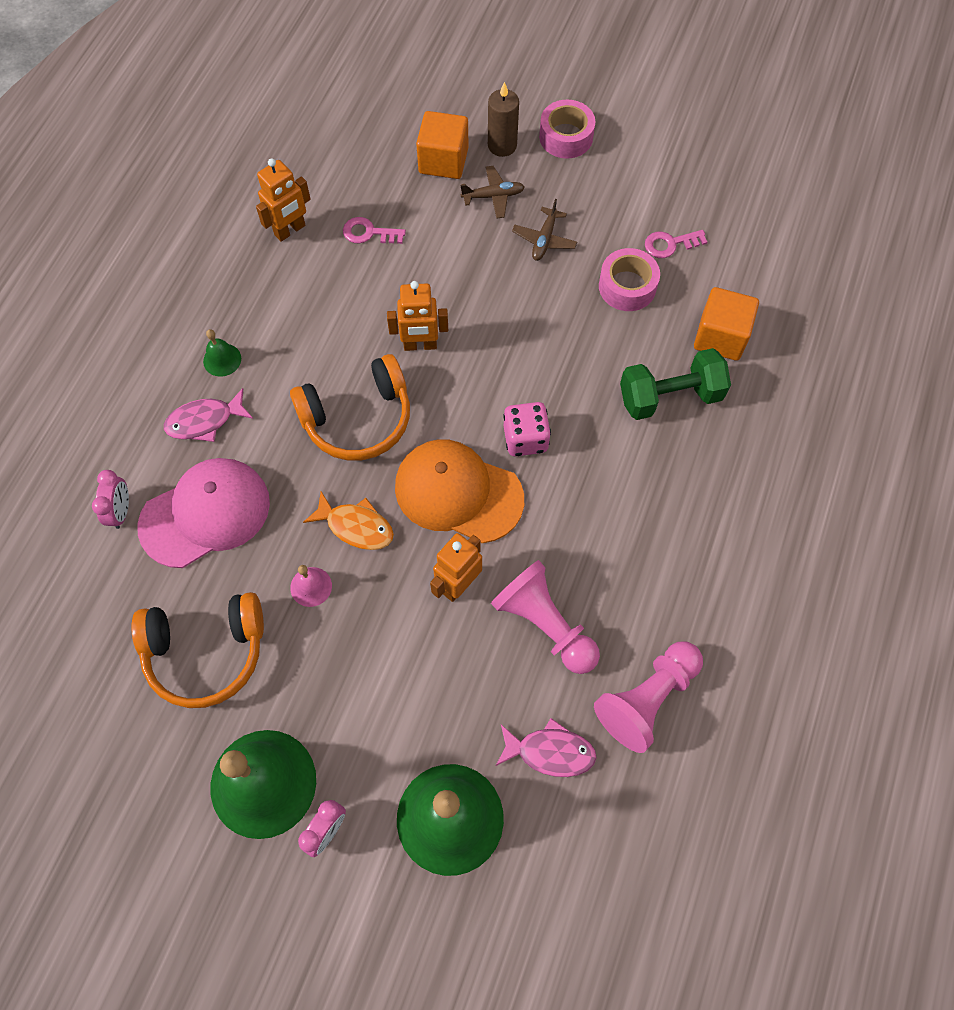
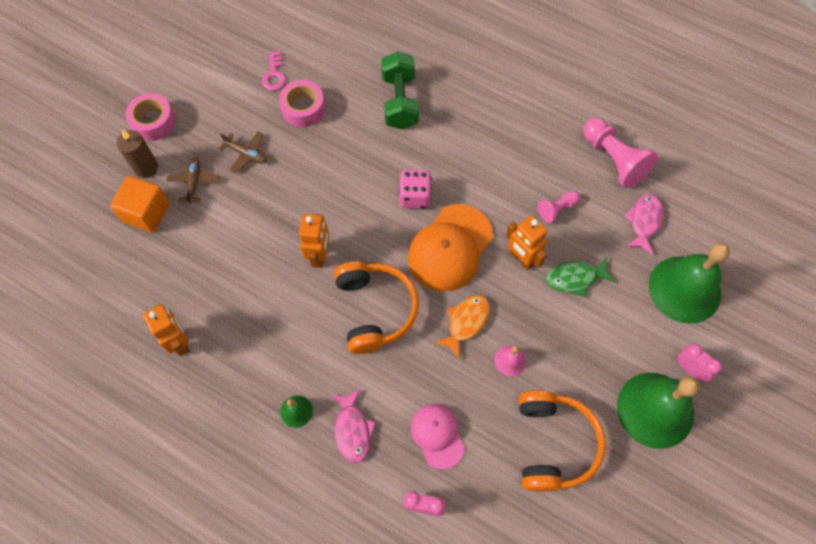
camera: 80 degrees left, 0 degrees up
(205, 514) = (437, 435): pink cap -> pink cap, size x0.60
(369, 233) = (202, 279): pink key -> none
(441, 659) = (575, 278): none -> green fish
(545, 624) = (557, 209): pink pawn -> pink pawn, size x0.54
(720, 337) = (359, 62): orange cube -> none

